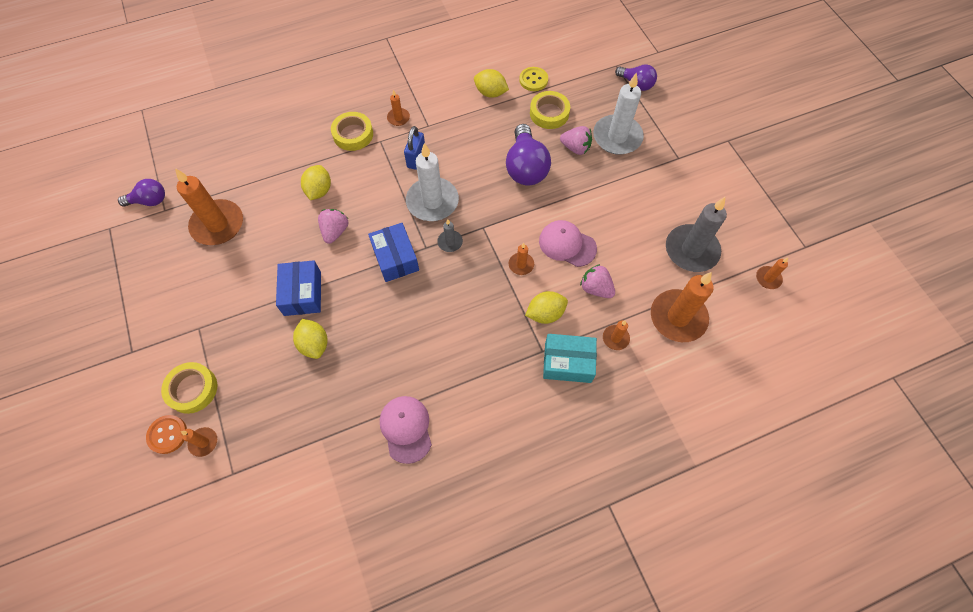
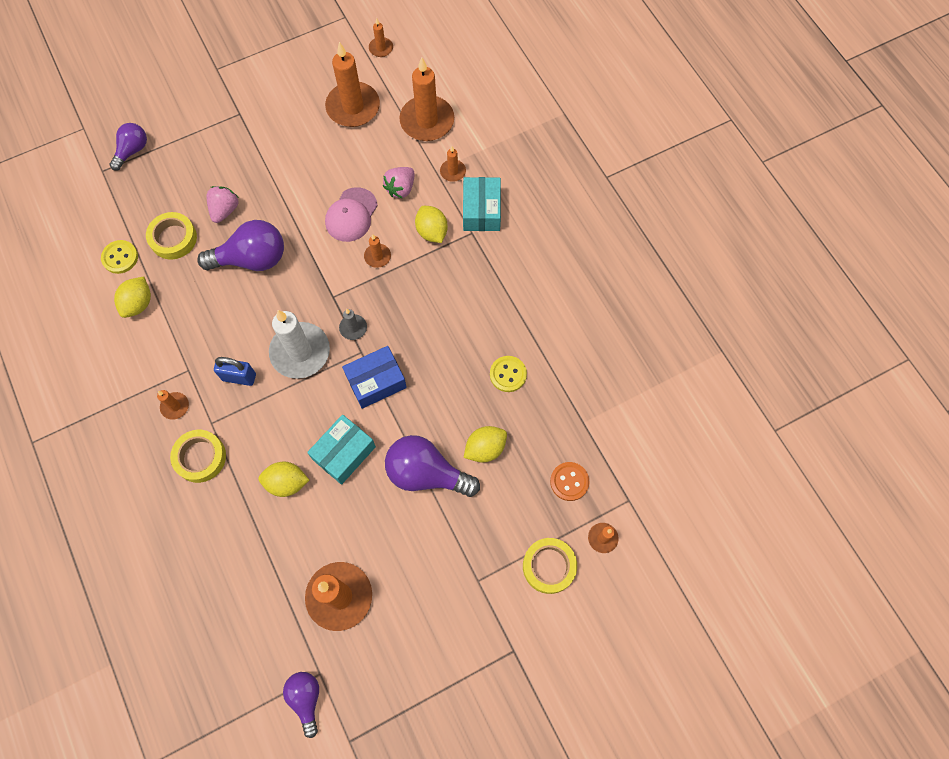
camera: 95 degrees left, 5 degrees up
(167, 434) = (600, 578): orange button -> orange button (569, 481)
(302, 293) = (426, 473): blue box -> purple light bulb
(335, 231) = (344, 453): pink strawberry -> turquoise box
(383, 371) = (508, 374): none -> yellow button
(406, 429) = (563, 345): pink cap -> none
(617, 137) = (210, 170): white candle -> none
(691, 250) = (353, 107): grey candle -> orange candle

